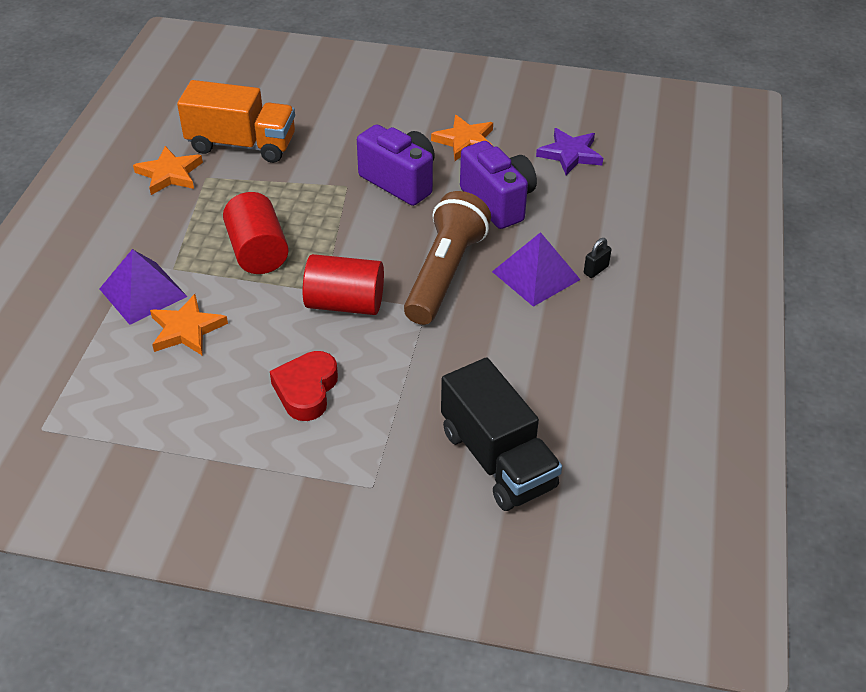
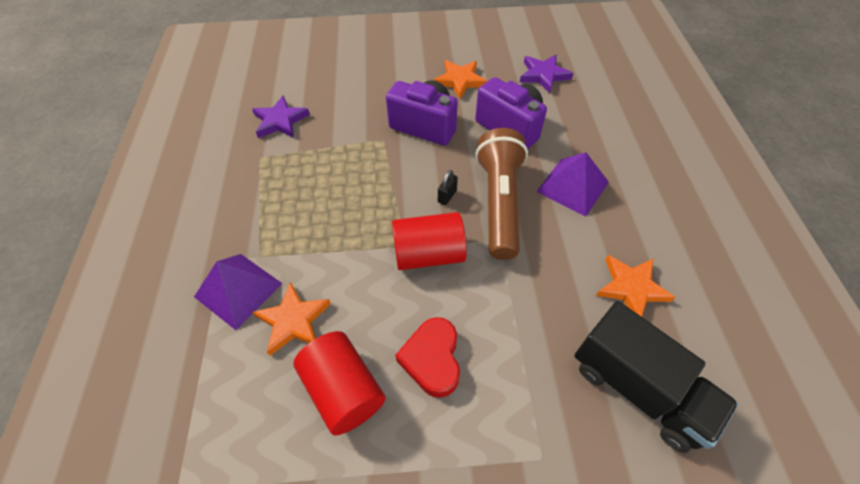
camera: 15 degrees left, 10 degrees up
(169, 174) = (226, 161): orange star -> orange star (631, 288)
(241, 145) = (280, 121): orange truck -> purple star
(258, 252) = (331, 220): red cylinder -> red cylinder (344, 390)
(596, 270) = (615, 170): black padlock -> black padlock (447, 196)

